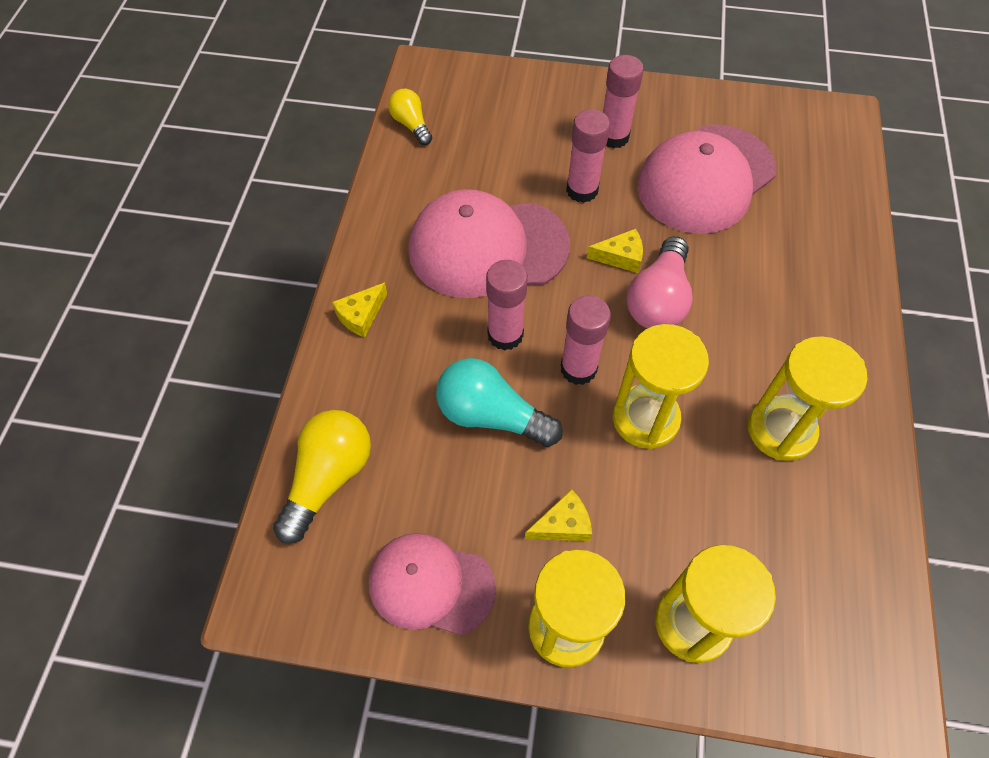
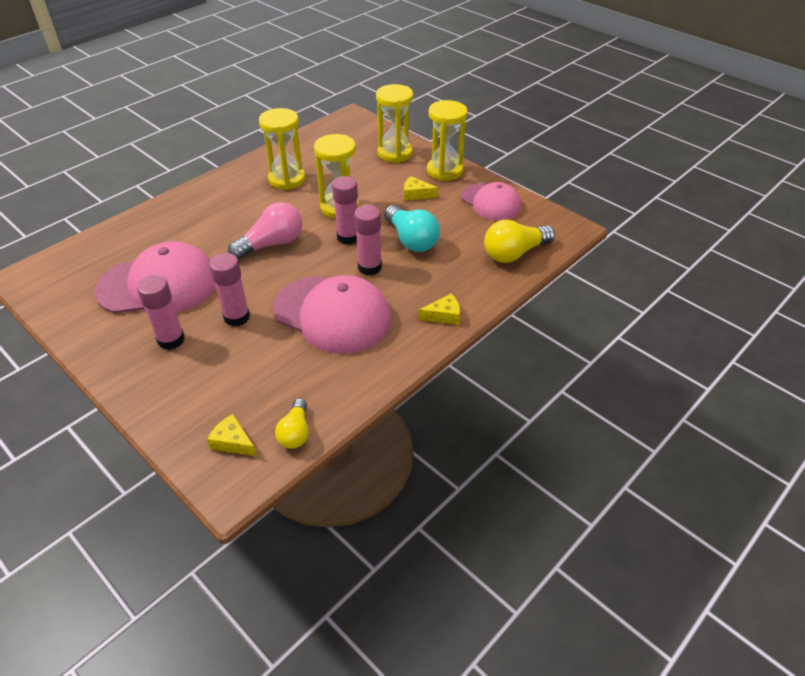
camera: 145 degrees left, 15 degrees down
(620, 257) = (264, 271): yellow cheese -> yellow cheese (233, 442)

